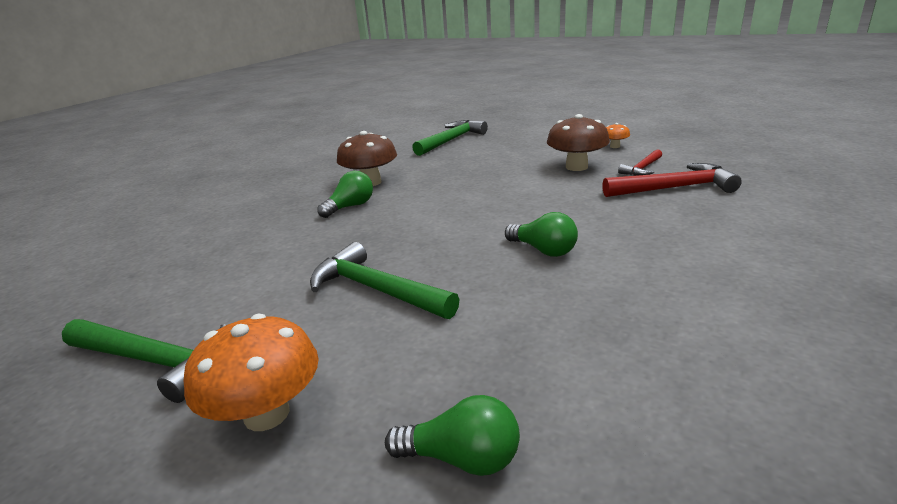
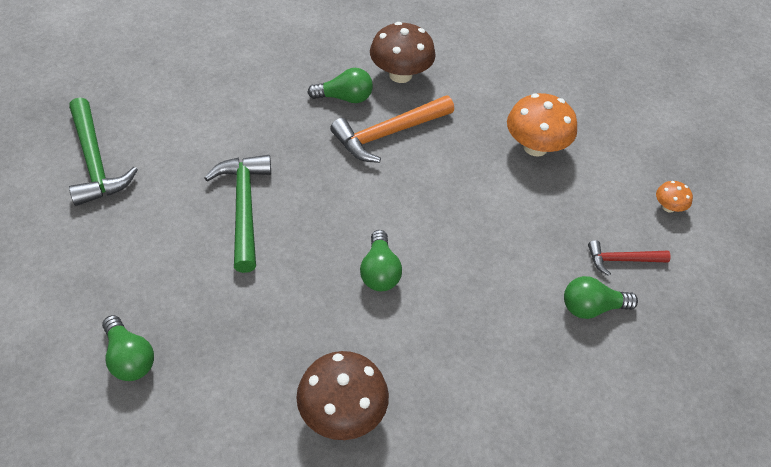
camera: 40 degrees right, 25 degrees up
(267, 414) = (97, 250): orange mushroom -> orange mushroom (535, 147)
(413, 203) = (388, 133): none -> orange hammer
(451, 140) = (554, 61): green hammer -> none
(576, 167) = (576, 204): brown mushroom -> brown mushroom (342, 413)
(674, 188) = (591, 307): red hammer -> green light bulb

